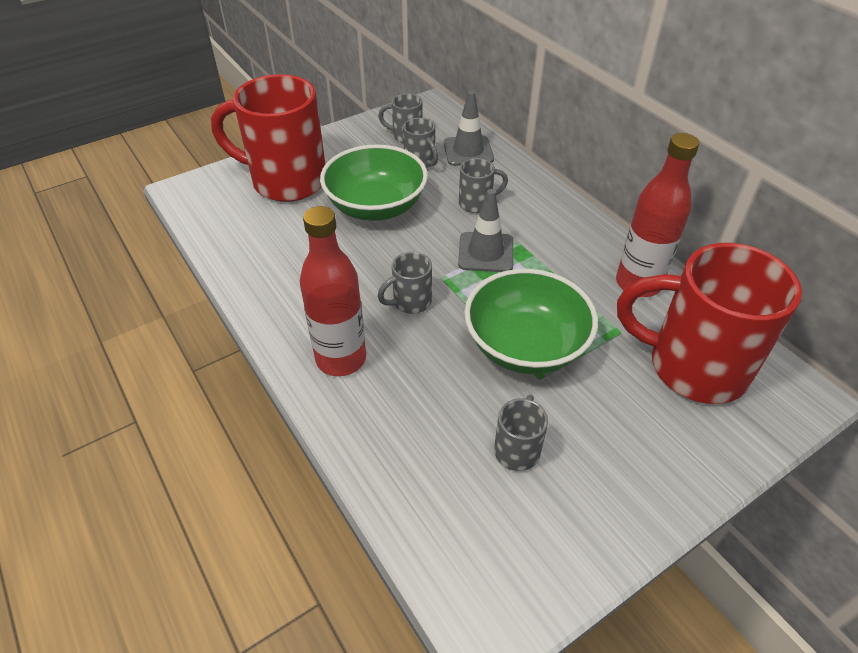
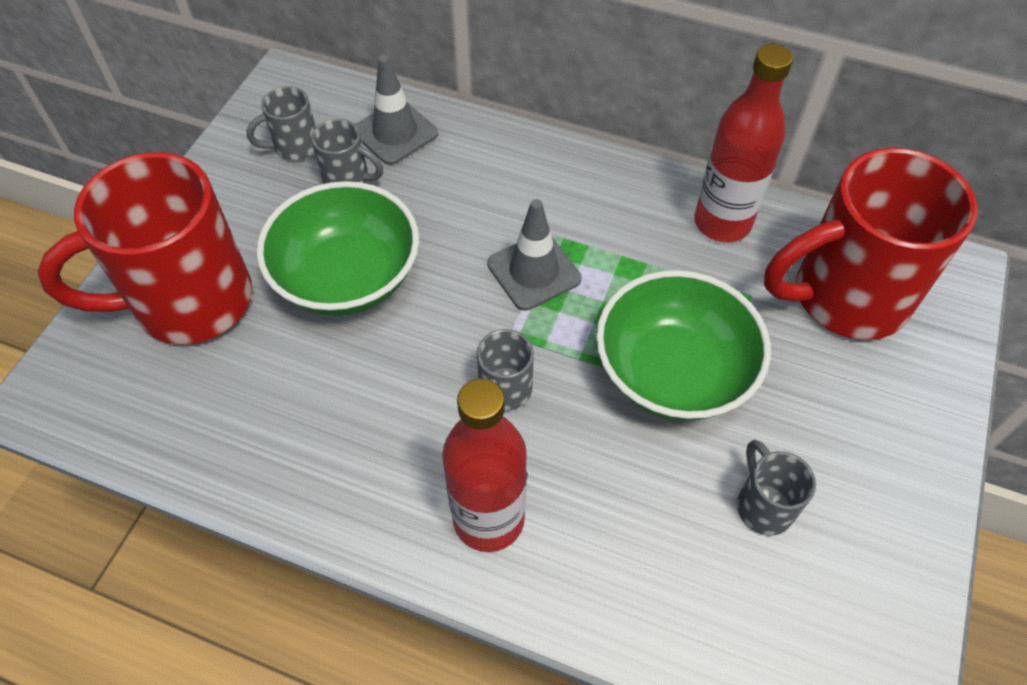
camera: 35 degrees left, 10 degrees up
(477, 203) = (468, 206): grey mug -> none

